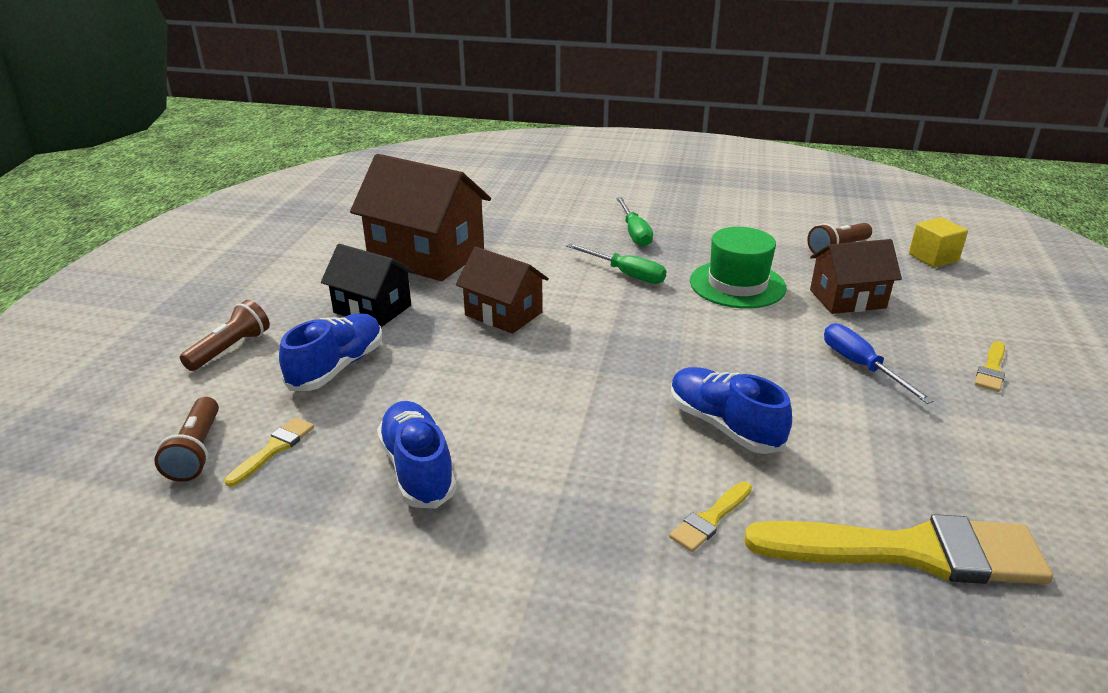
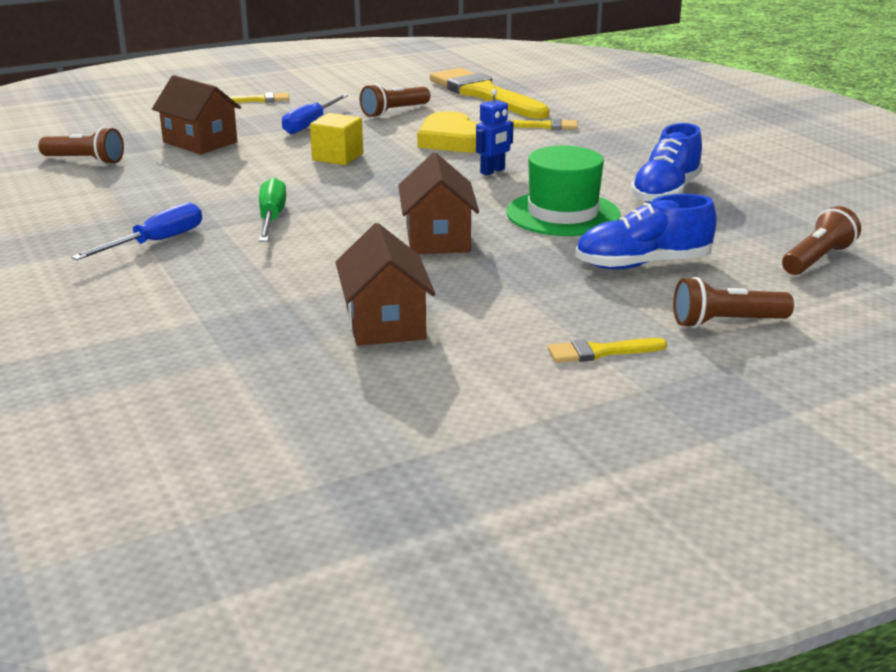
camera: 130 degrees left, 5 degrees down
(274, 449) = (754, 238): yellow brush -> yellow brush (600, 352)
(372, 309) = (539, 295): black house -> none
(426, 256) = (385, 323): brown house -> brown house, size x0.59
(603, 402) = (493, 171): none -> blue robot
(634, 233) = (156, 242): green screwdriver -> blue screwdriver
(723, 425) = (453, 140): blue shoe -> yellow heart
(737, 284) = (227, 177): green hat -> green hat (563, 214)
(871, 435) = (394, 112): none -> brown flashlight
(933, 257) = (65, 131): yellow cube -> yellow cube (337, 157)

